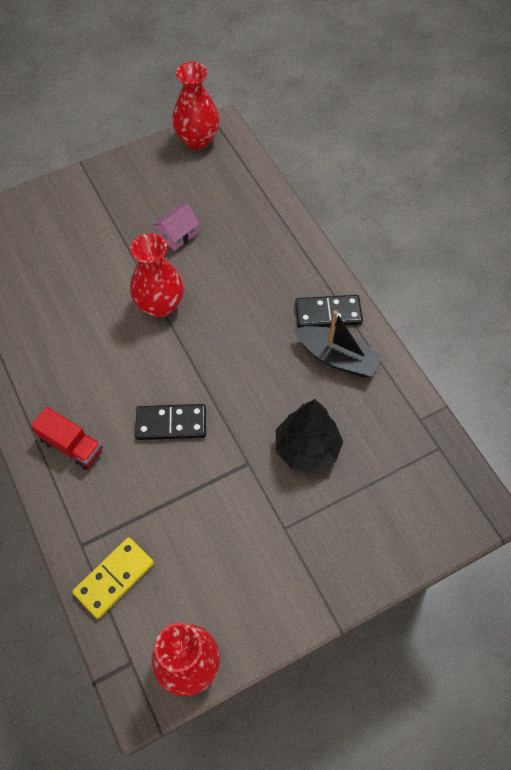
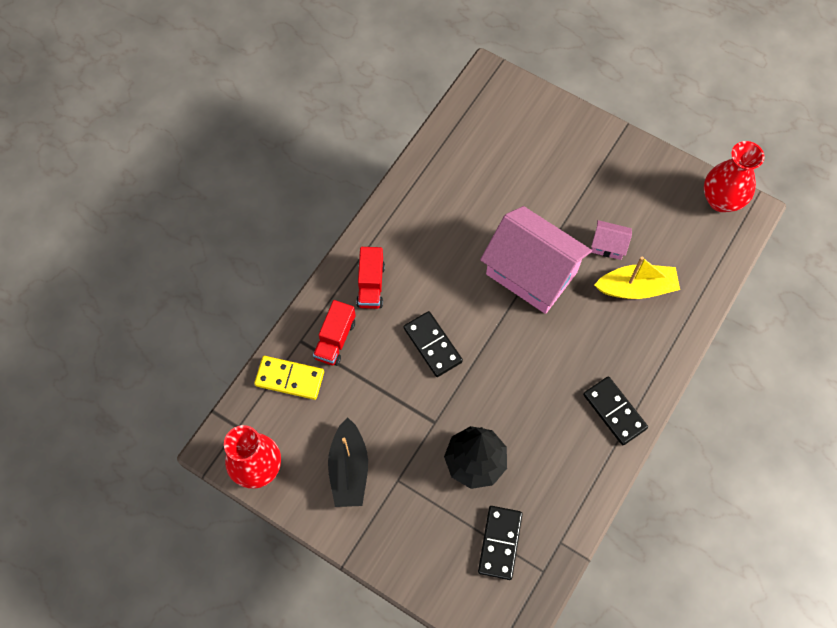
camera: 60 degrees right, 5 degrees up
(104, 510) = (335, 339): none -> red truck
(160, 305) = (531, 273): red vase -> pink house
(230, 237) = (636, 288): none -> yellow boat
(337, 358) = (575, 442): black boat -> black boat (349, 469)
(395, 469) = (500, 543): none -> black domino

